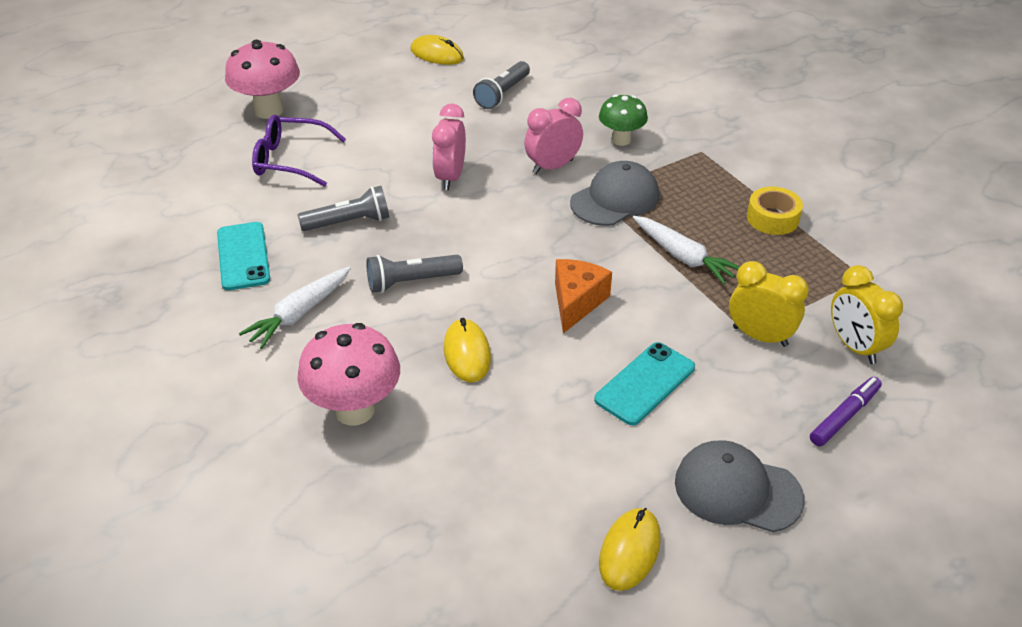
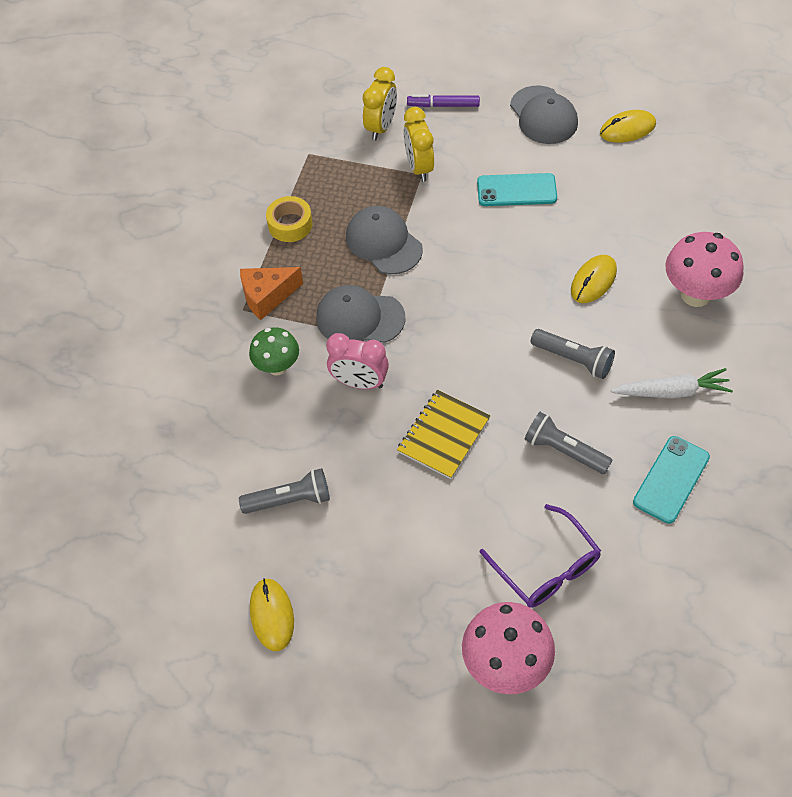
camera: 130 degrees left, 15 degrees up
(450, 177) = (443, 435): pink clock -> yellow notebook
(576, 302) = (488, 263): orange cheese -> orange cheese (267, 296)
(683, 257) = (383, 242): white carrot -> grey cap

